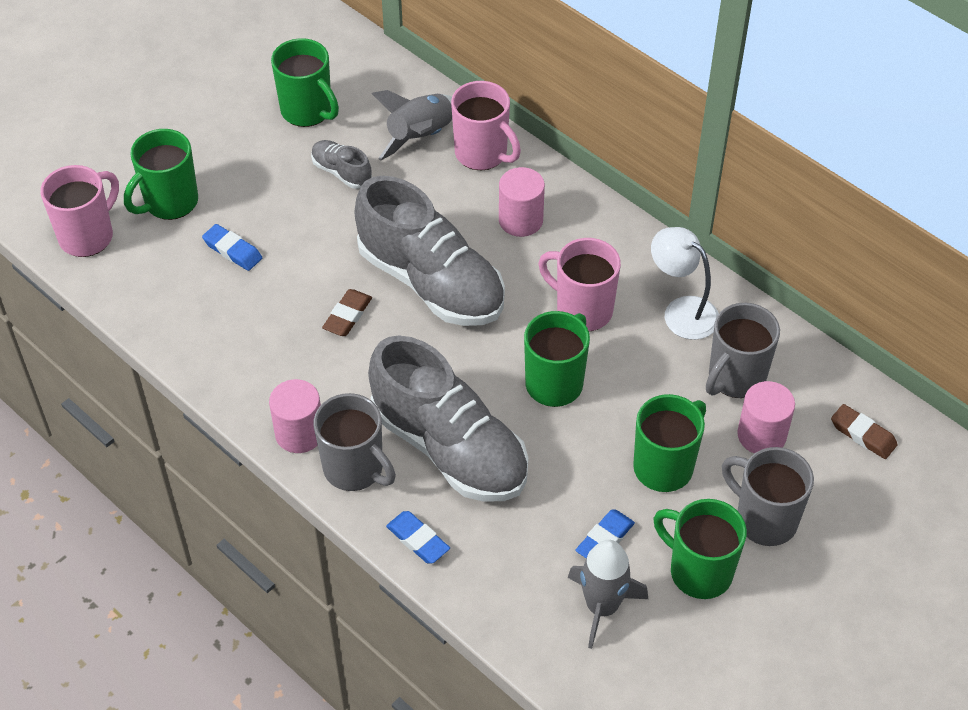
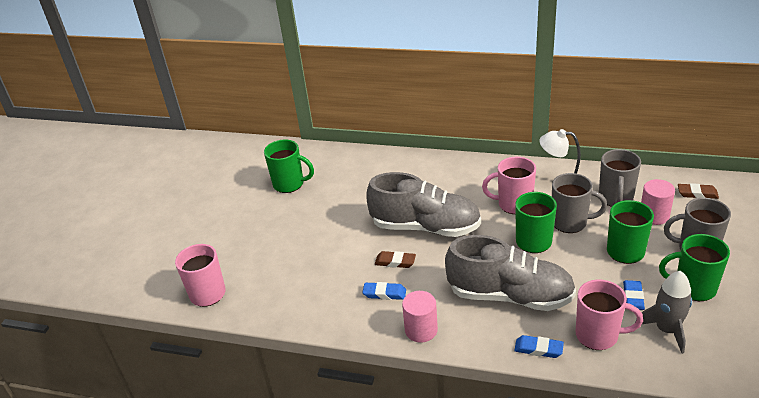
camera: 25 degrees left, 15 degrees down
(170, 202) = (245, 255): green mug -> none
(232, 250) = (302, 261): blue eraser -> blue eraser (384, 293)
(341, 172) = (332, 201): grey shoe -> none
(347, 316) = (395, 262): brown eraser -> brown eraser turned 75 degrees counterclockwise
(355, 469) = (469, 332): grey mug -> grey mug (570, 222)
(420, 136) = (360, 170): grey rocket -> none
(482, 154) = (398, 164): pink mug -> pink mug (598, 335)
(520, 220) = (445, 182): pink cylinder -> none

